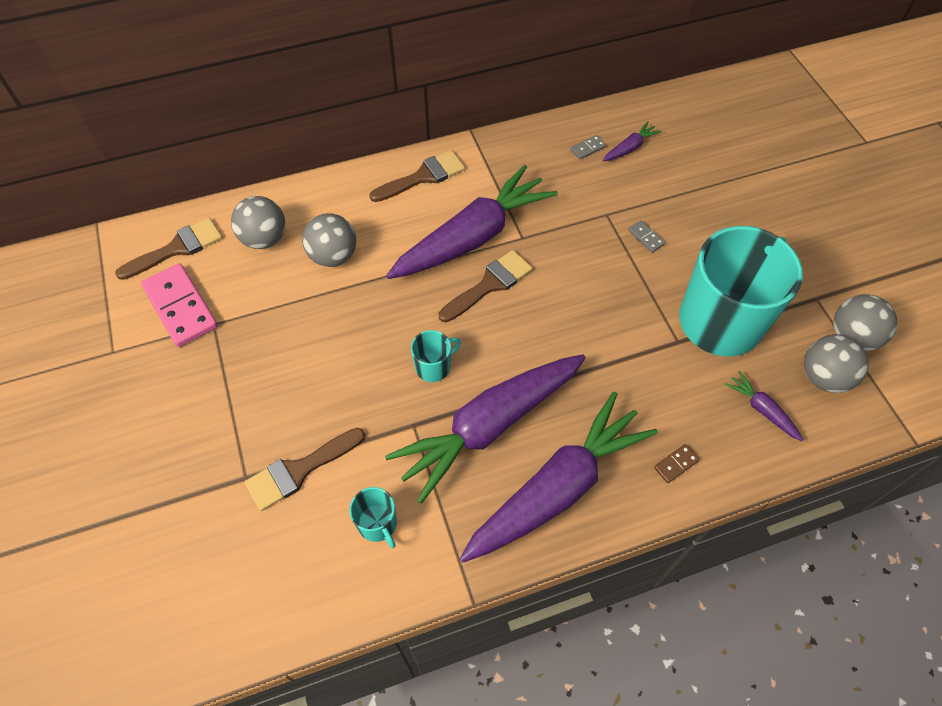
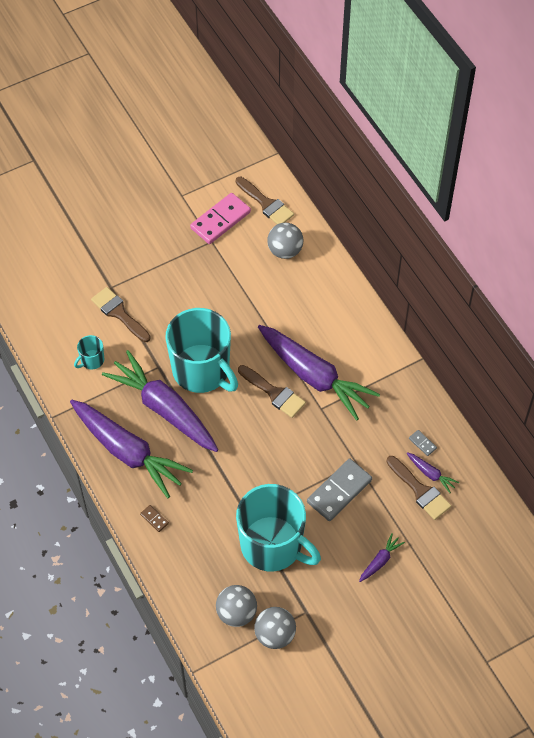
camera: 80 degrees right, 0 degrees up
(333, 256) = (279, 294): grey ball -> none
(423, 176) = (365, 335): brown brush -> brown brush (420, 491)
(434, 366) = (202, 370): turquoise mug -> turquoise mug, size x2.45
(646, 237) = (339, 491): grey domino -> grey domino, size x2.32
(762, 410) = (203, 571): purple carrot -> purple carrot (380, 561)

